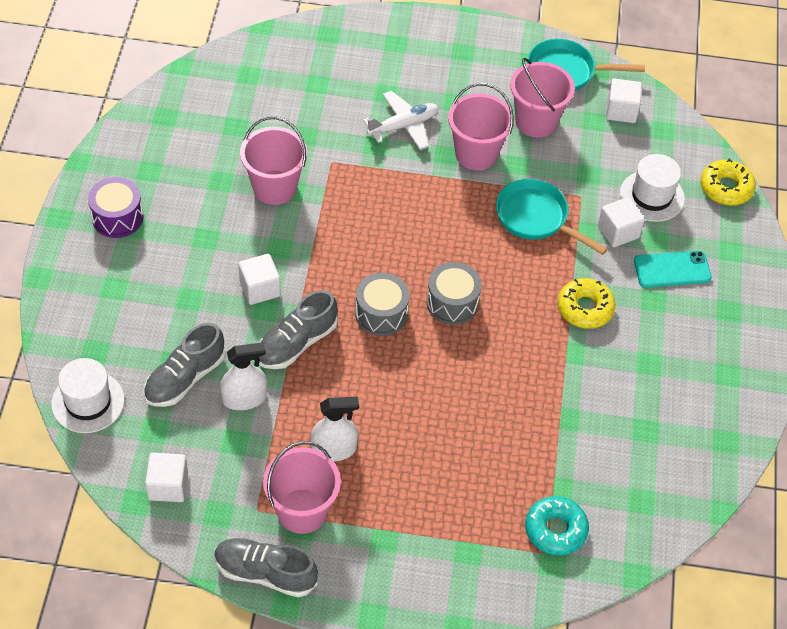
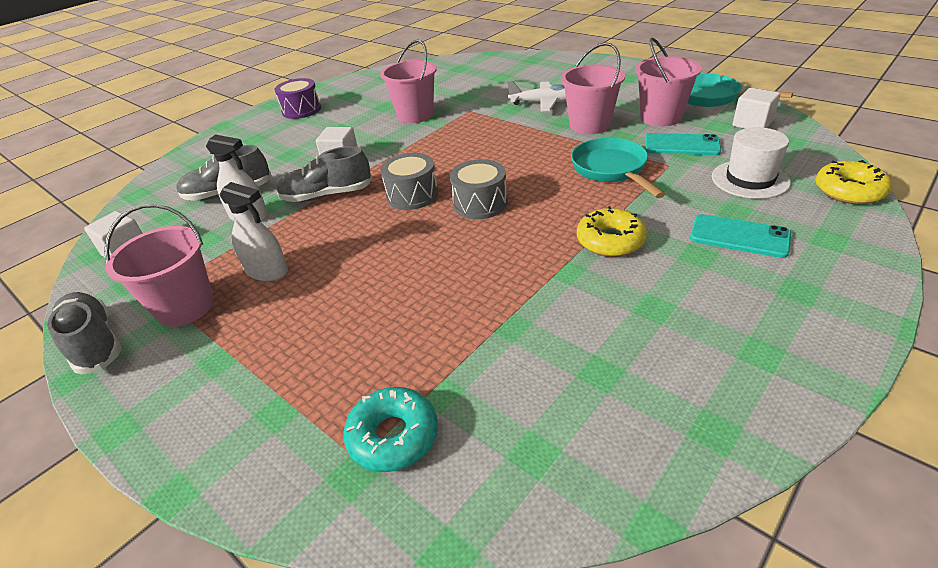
camera: 40 degrees right, 15 degrees down
(88, 402) = (156, 188): white hat -> none
(576, 162) = (681, 145): none -> turquoise phone
(618, 232) = (692, 195): white cube -> none

